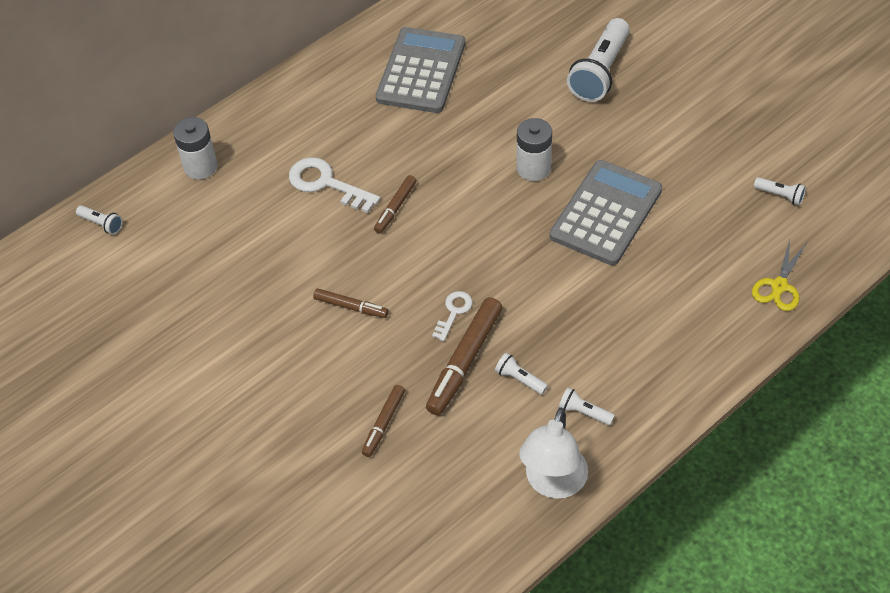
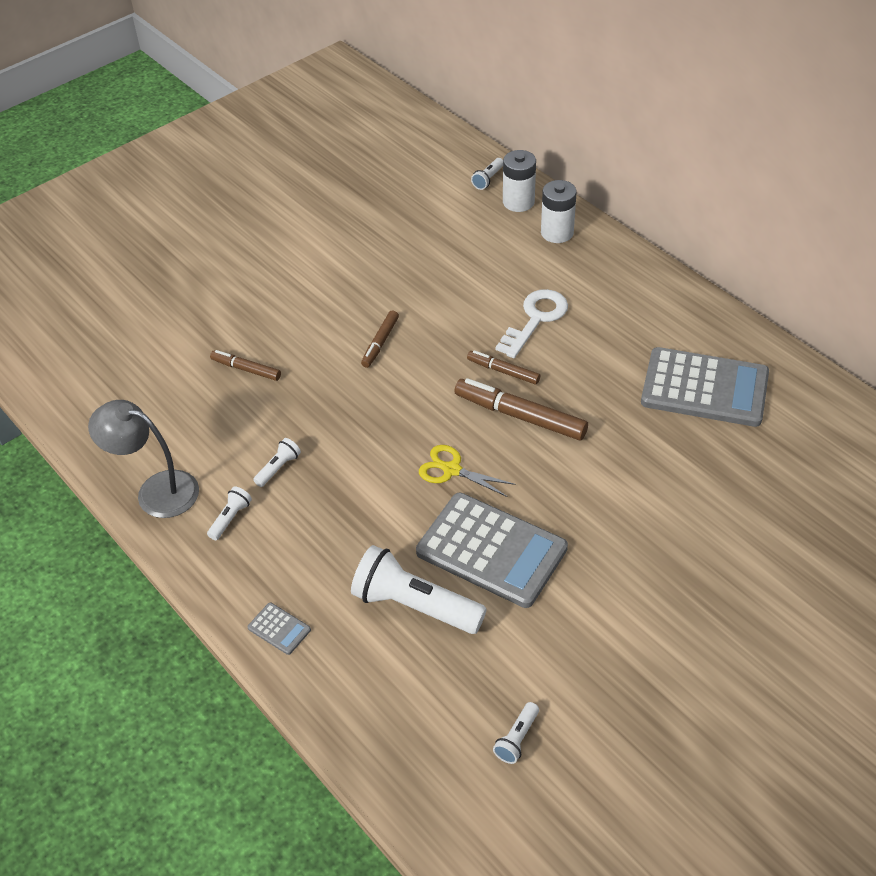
camera: 90 degrees right, 5 degrees down
(453, 312) = (366, 417): white key -> none
(464, 361) = (306, 426): brown marker -> brown marker (520, 416)
(533, 168) = (559, 486): white battery -> white battery (518, 202)
(553, 483) = (156, 491): white lamp -> grey lamp
(600, 72) = (722, 556): white flashlight -> white flashlight (414, 605)
(703, 359) = (279, 629): none -> grey calculator
(779, 286) = (372, 719): yellow scissors -> yellow scissors (452, 470)

